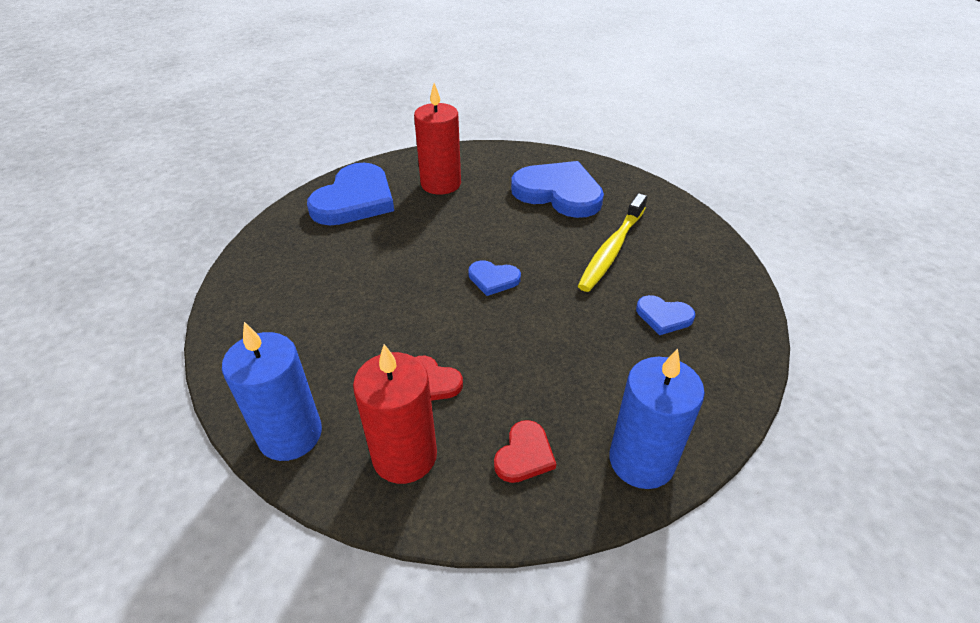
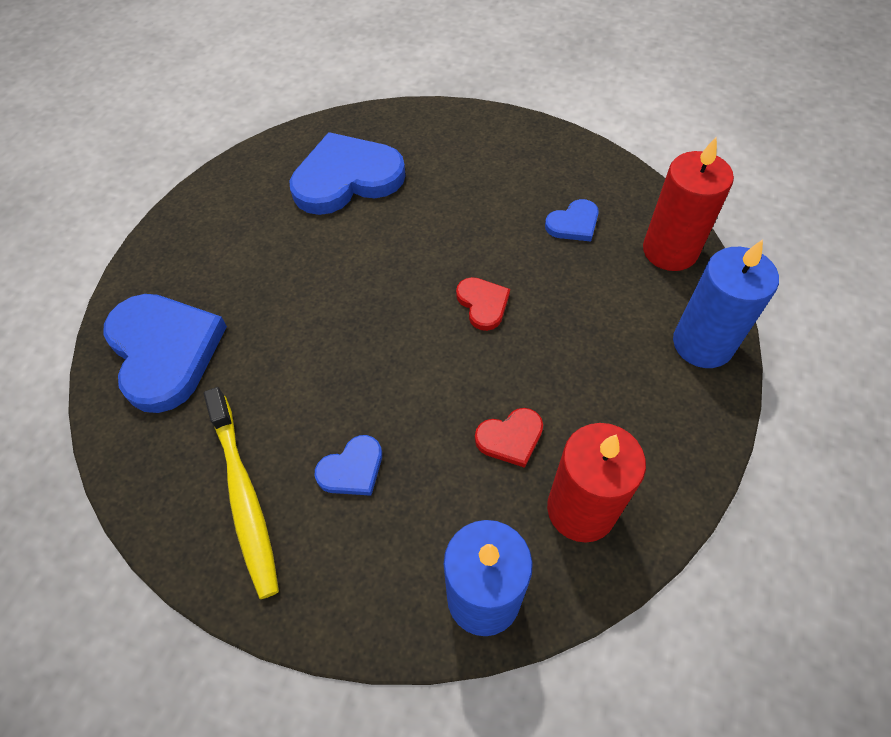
camera: 50 degrees left, 15 degrees up
(441, 184) = (225, 258): red candle -> red candle (670, 250)
(493, 279) = (419, 308): blue heart -> blue heart (352, 469)
(524, 455) = (643, 417): red heart -> red heart (483, 304)
(612, 249) = (464, 197): yellow toothbrush -> yellow toothbrush (244, 496)

